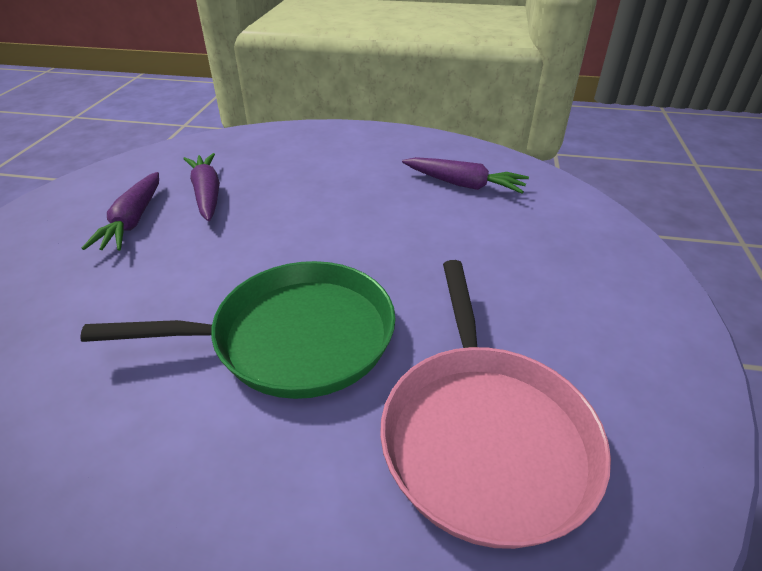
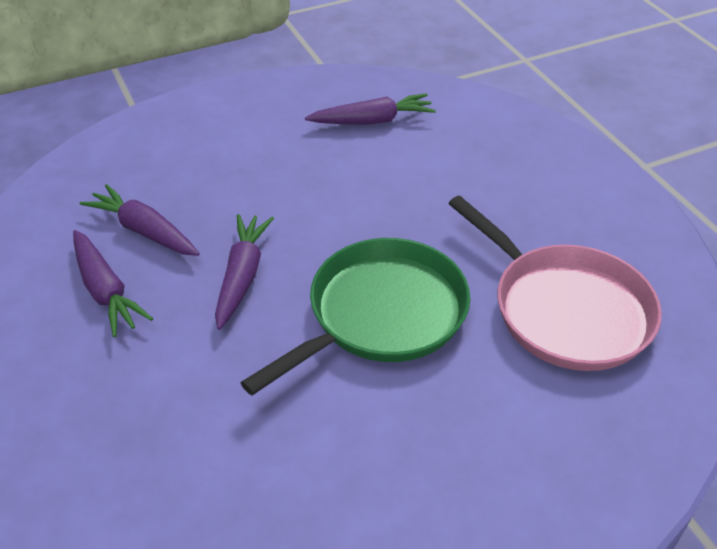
camera: 35 degrees left, 5 degrees up
(228, 252) = (242, 276): none -> purple carrot

